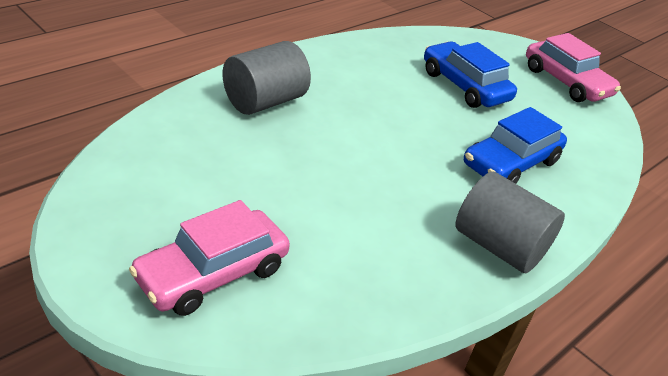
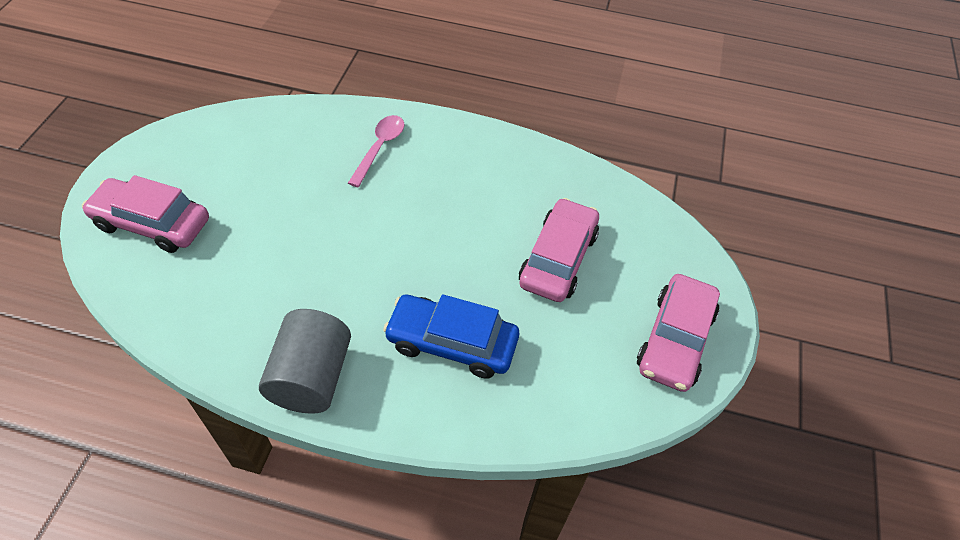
camera: 60 degrees right, 15 degrees up
(264, 101) = (380, 148): grey cylinder -> pink spoon
(464, 86) = (558, 259): blue car -> pink car

